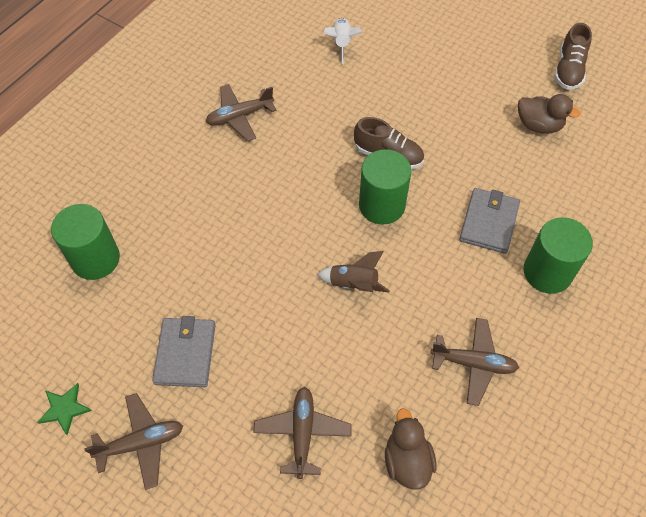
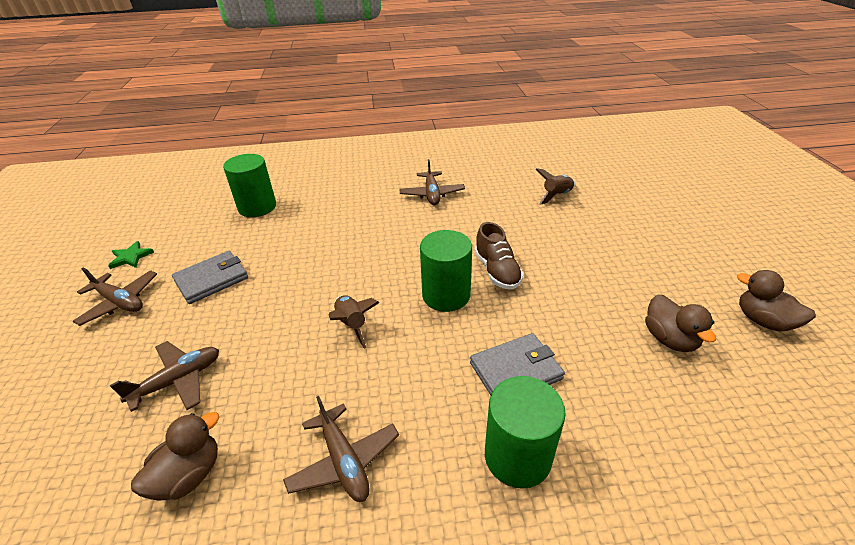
camera: 50 degrees right, 20 degrees down
(240, 116) = (432, 194): brown plane -> brown plane turned 120 degrees counterclockwise
(341, 44) = (556, 196): white rocket -> brown rocket
(568, 70) = (763, 321): brown shoe -> brown duck

